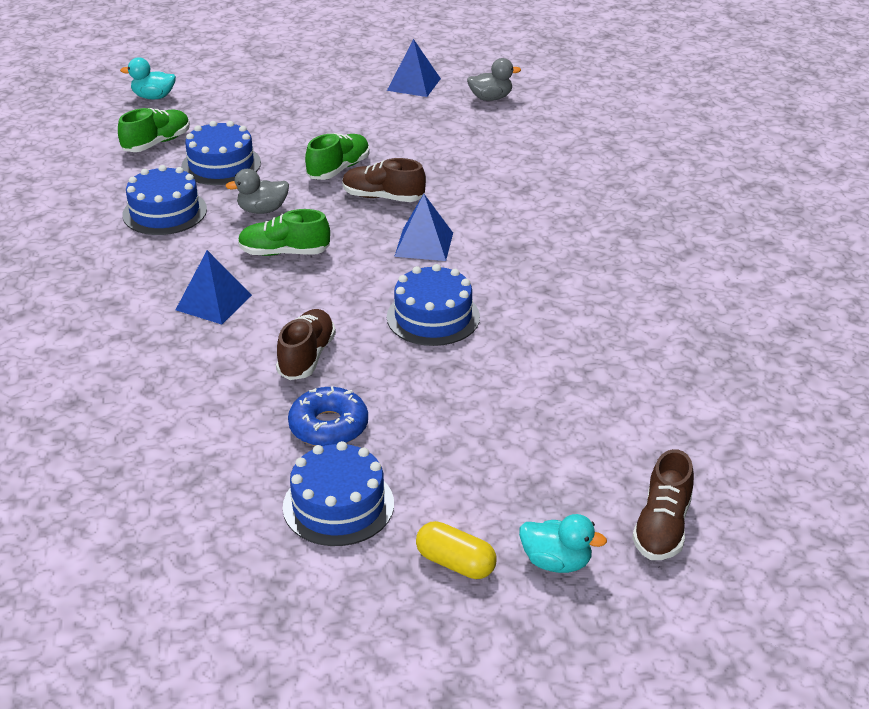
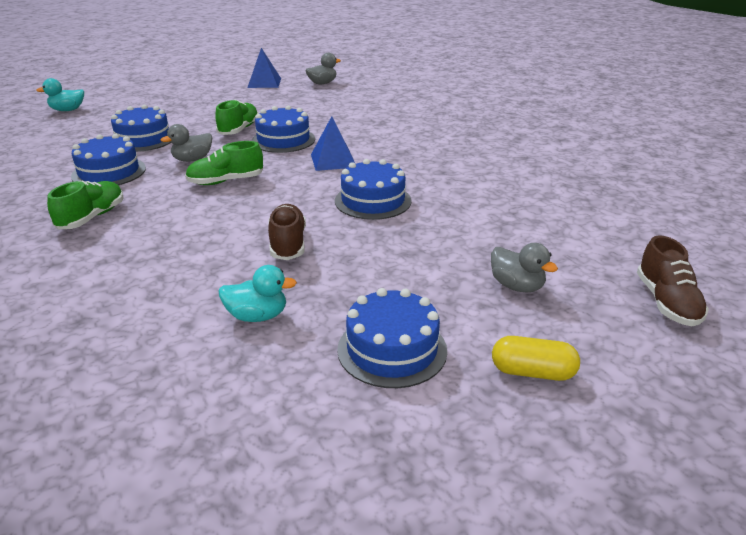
camera: 20 degrees left, 5 degrees down
(157, 143) = (82, 134): green shoe -> green shoe (92, 217)
(214, 302) = (183, 222): blue pyramid -> none
(328, 426) = (340, 289): blue donut -> none
(383, 197) = (283, 140): brown shoe -> blue cake
(513, 467) = (517, 286): none -> grey duck
(556, 562) = (614, 349): turquoise duck -> turquoise duck (257, 316)

